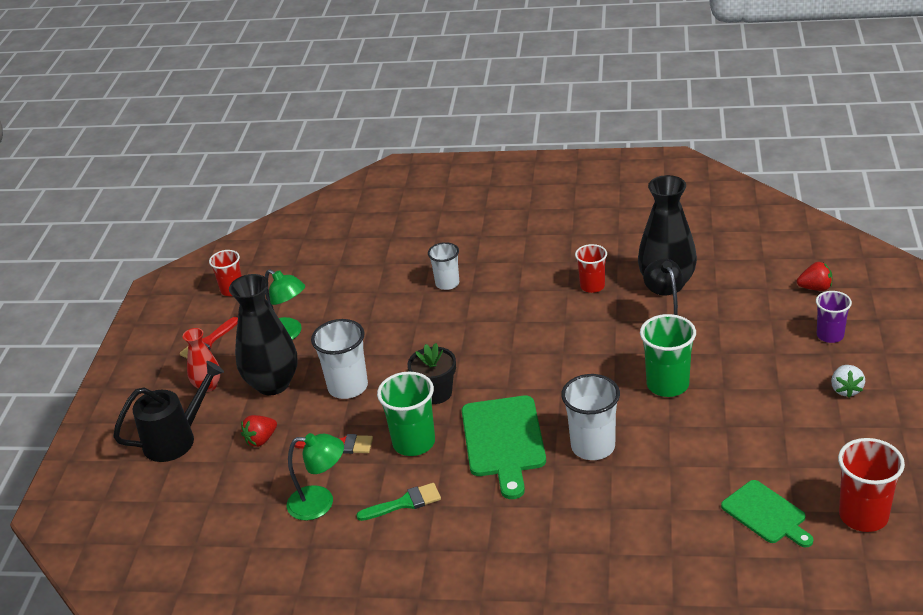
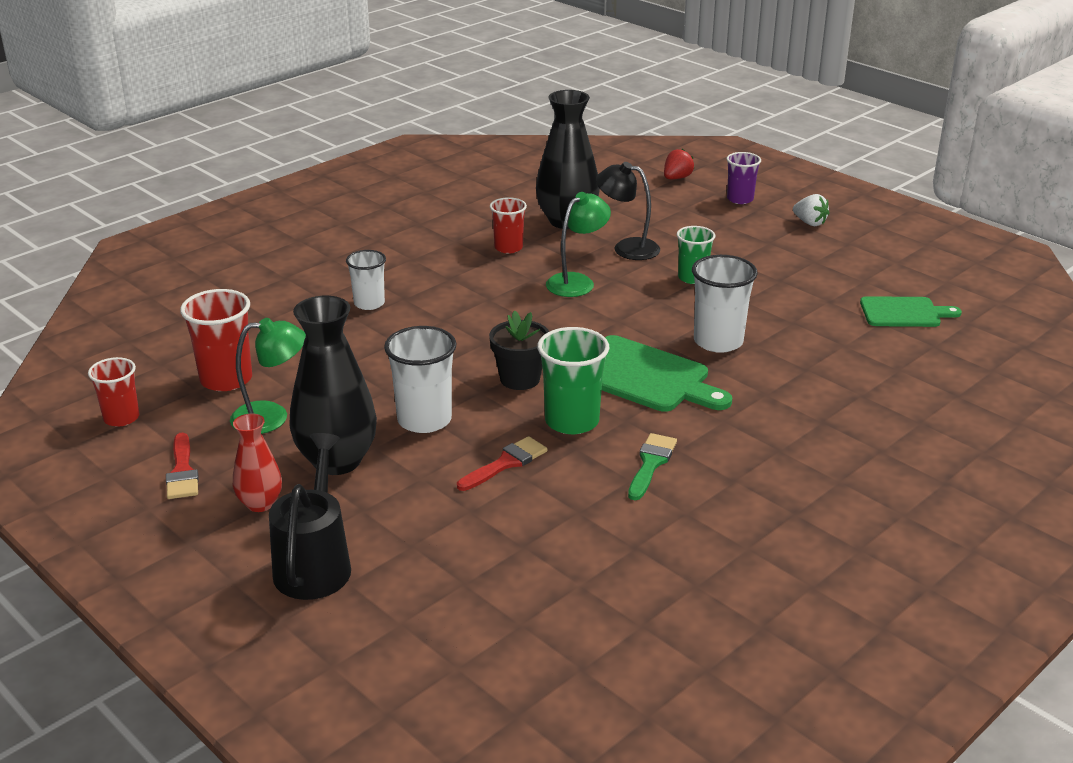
camera: 55 degrees left, 5 degrees down
(261, 440) = (416, 507): red strawberry -> none
(320, 503) = (577, 512): green lamp -> green lamp (577, 281)
(667, 384) = (692, 278): green cup -> green cup, size x0.65
(863, 516) = (954, 281): red cup -> red cup (226, 379)

